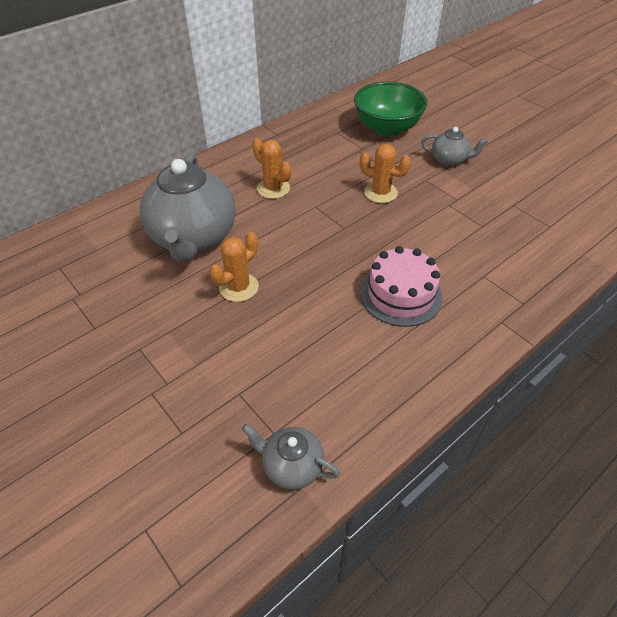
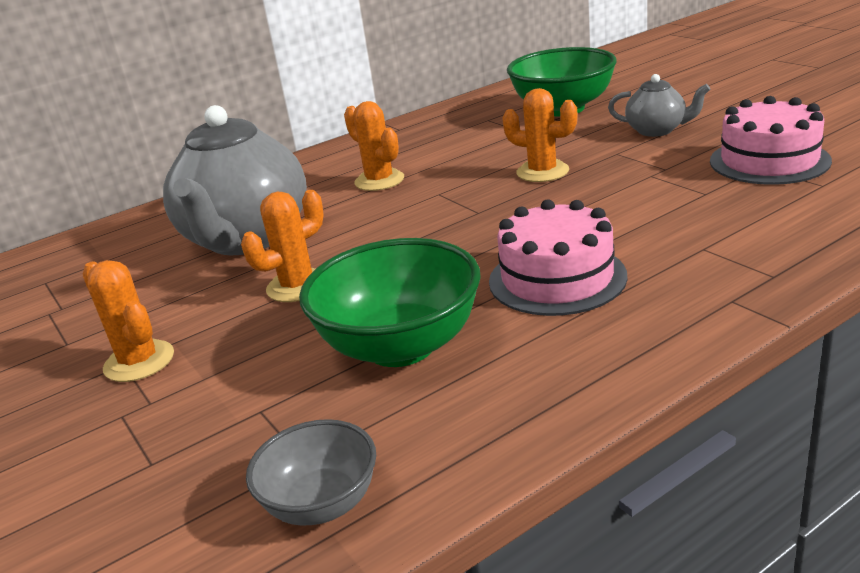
camera: 10 degrees right, 20 degrees down
(150, 348) = (139, 361): none -> orange cactus
(291, 466) = (322, 503): grey teapot -> grey bowl
(314, 346) = (400, 346): none -> green bowl
(519, 200) = (769, 161): none -> pink cake

